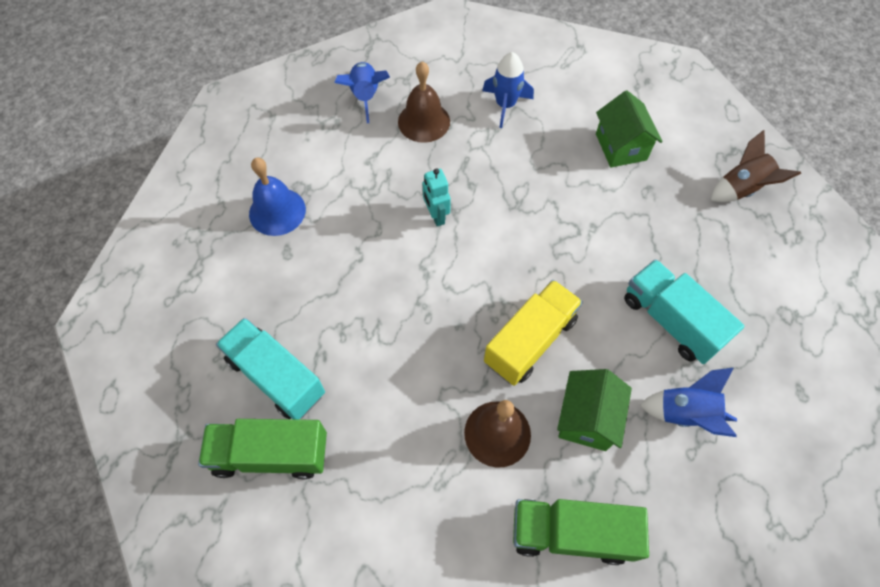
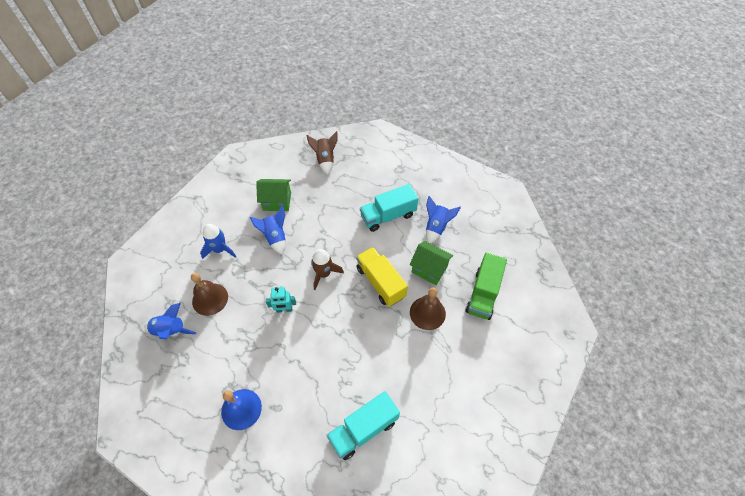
camera: 75 degrees left, 5 degrees down
(271, 454) = (412, 440): green truck -> none
(515, 251) = (324, 274): none -> brown rocket
(554, 165) = (275, 237): none -> blue rocket

